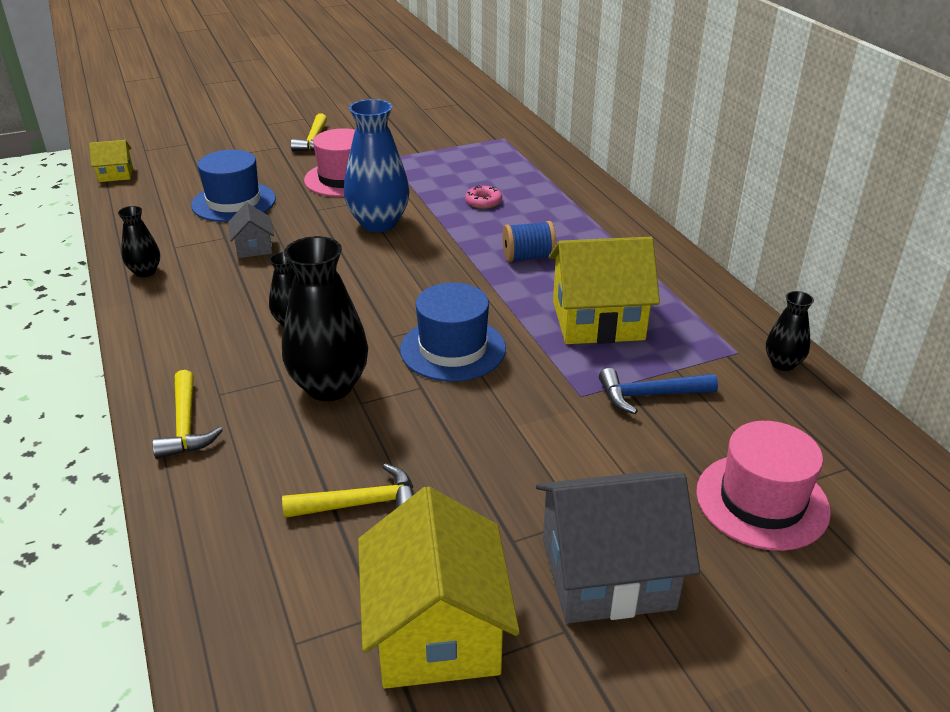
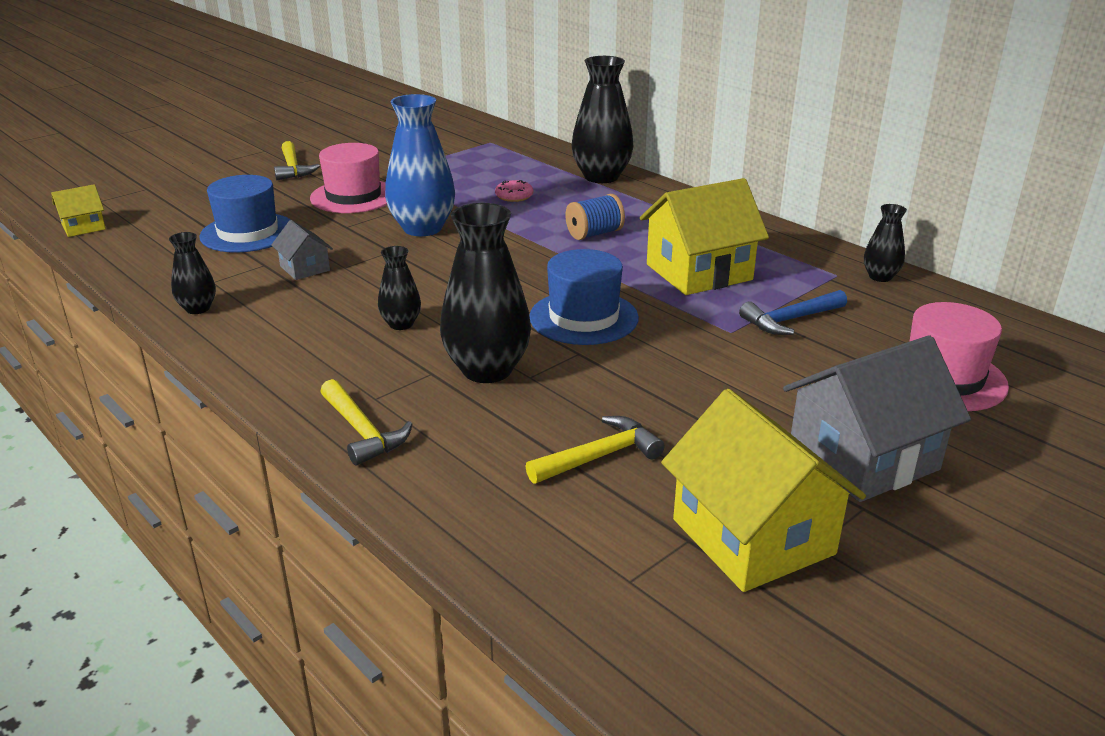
camera: 20 degrees left, 5 degrees down
(580, 193) = (601, 177): none -> black vase

